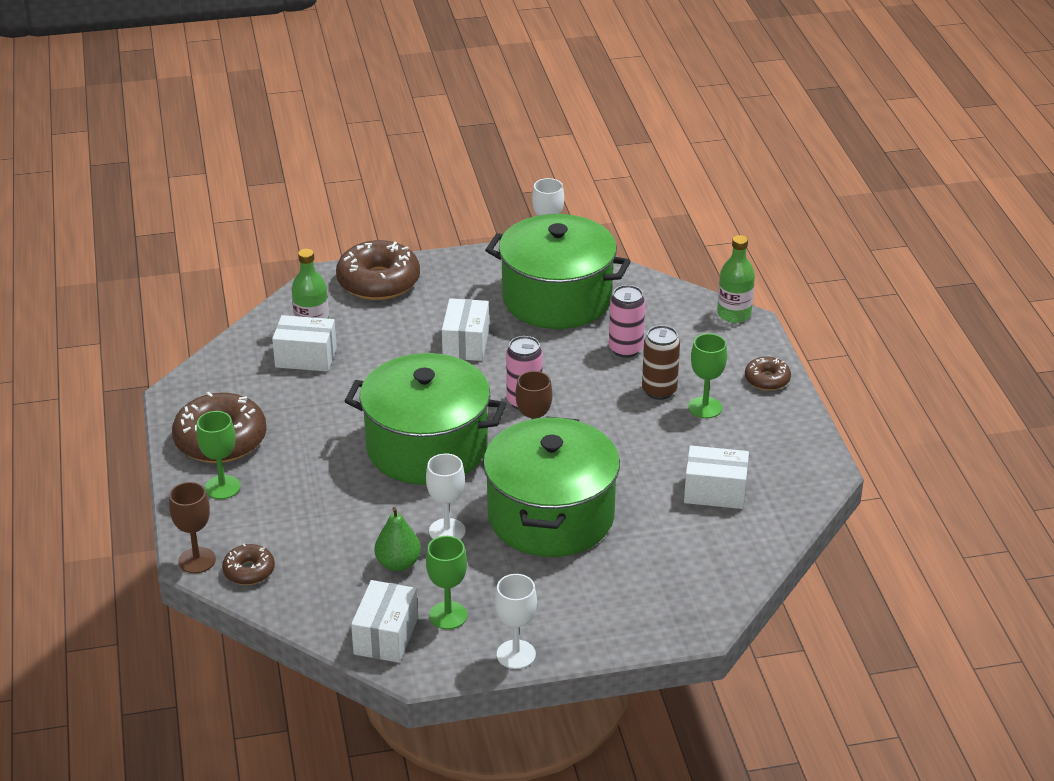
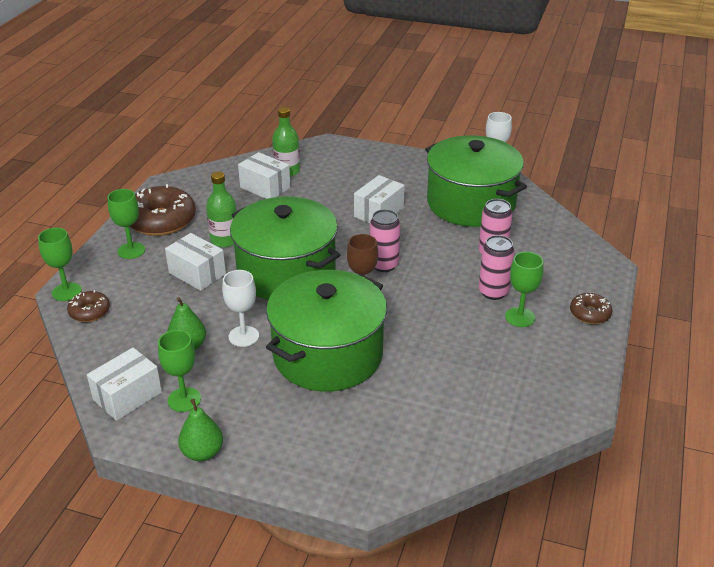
camera: 30 degrees right, 0 degrees up
(197, 560) = (66, 292): brown goblet -> green goblet
(378, 282) = (357, 156): brown donut -> none
(516, 654) = (202, 453): white goblet -> green pear
(659, 391) = (493, 292): brown can -> pink can
(715, 492) = (473, 386): white box -> white box (197, 273)
(734, 314) = (601, 256): green bottle -> green bottle (224, 240)

